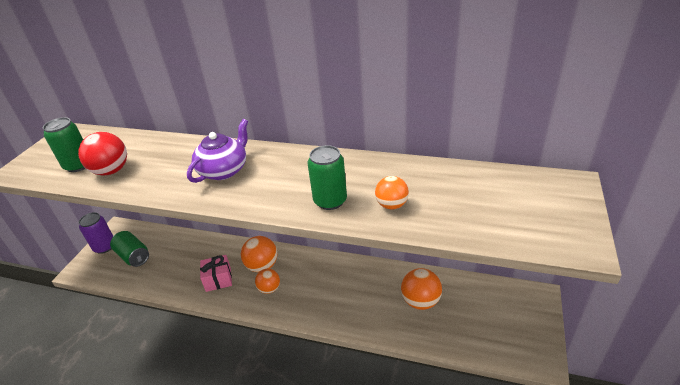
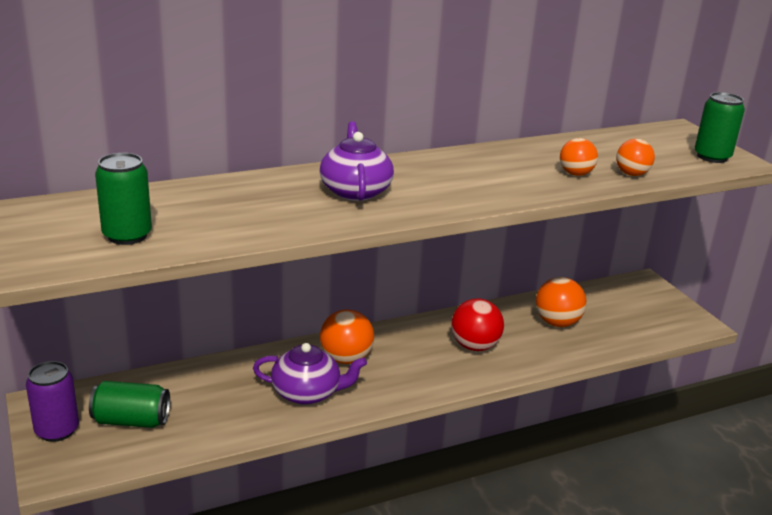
camera: 45 degrees left, 10 degrees down
(111, 171) = (197, 227): red ball -> red ball (474, 346)
(218, 279) = (307, 393): pink gift -> purple teapot
(269, 289) = (387, 375): orange ball -> orange ball (631, 174)
(330, 201) = (517, 185): green can -> green can (712, 157)

